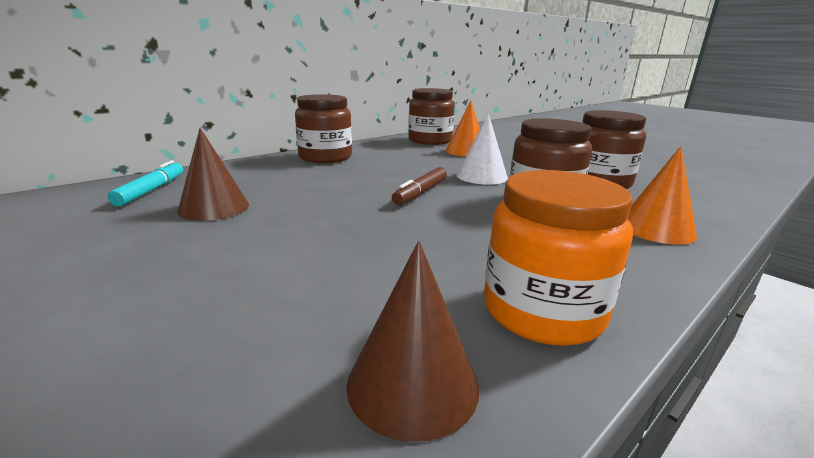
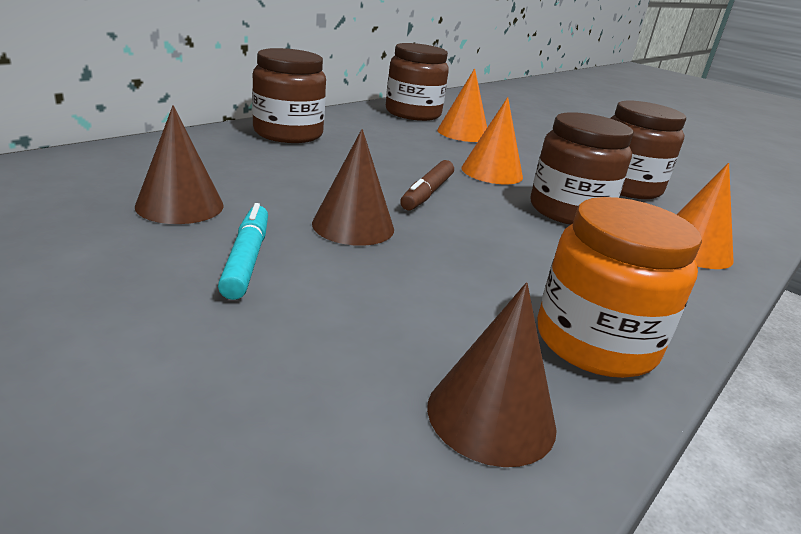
camera: 10 degrees left, 5 degrees up
(152, 190) = (81, 176): turquoise marker -> turquoise marker (246, 259)
(347, 218) = (353, 226): none -> brown cone
(481, 176) = (492, 172): white cone -> orange cone

